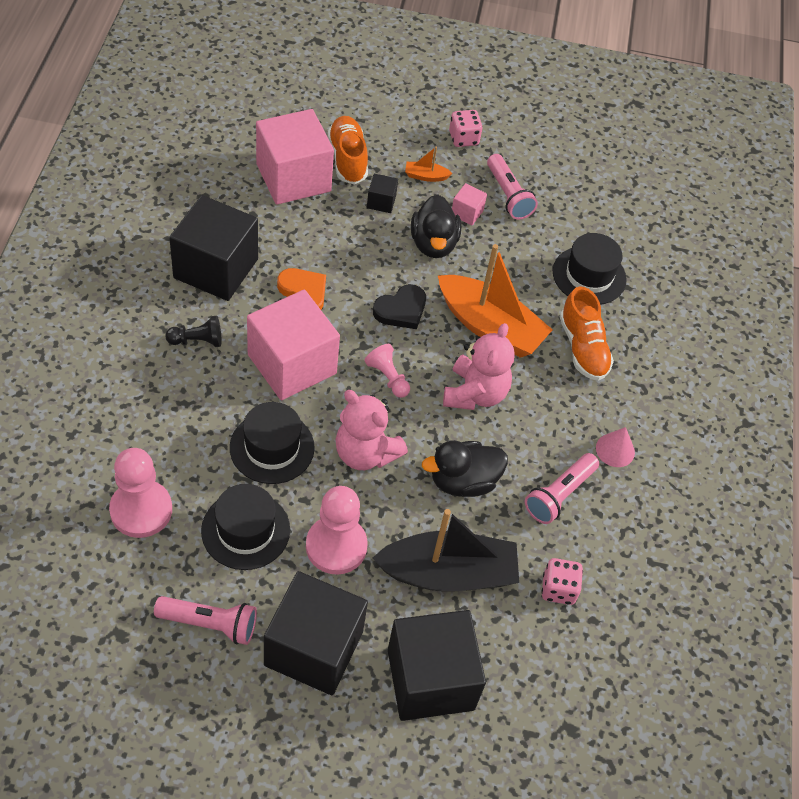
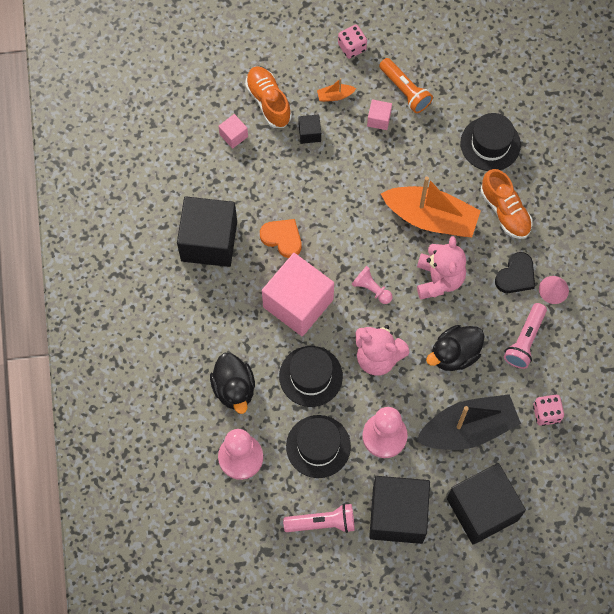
camera: 10 degrees left, 15 degrees up
(197, 341) = (222, 308): black pawn -> none
(293, 177) = (233, 135): pink cube -> pink cube, size x0.42
(401, 310) = (360, 227): black heart -> black heart (516, 275)
(433, 244) = (363, 158): black duck -> black duck (234, 388)
(508, 195) = (405, 90): pink flashlight -> orange flashlight

